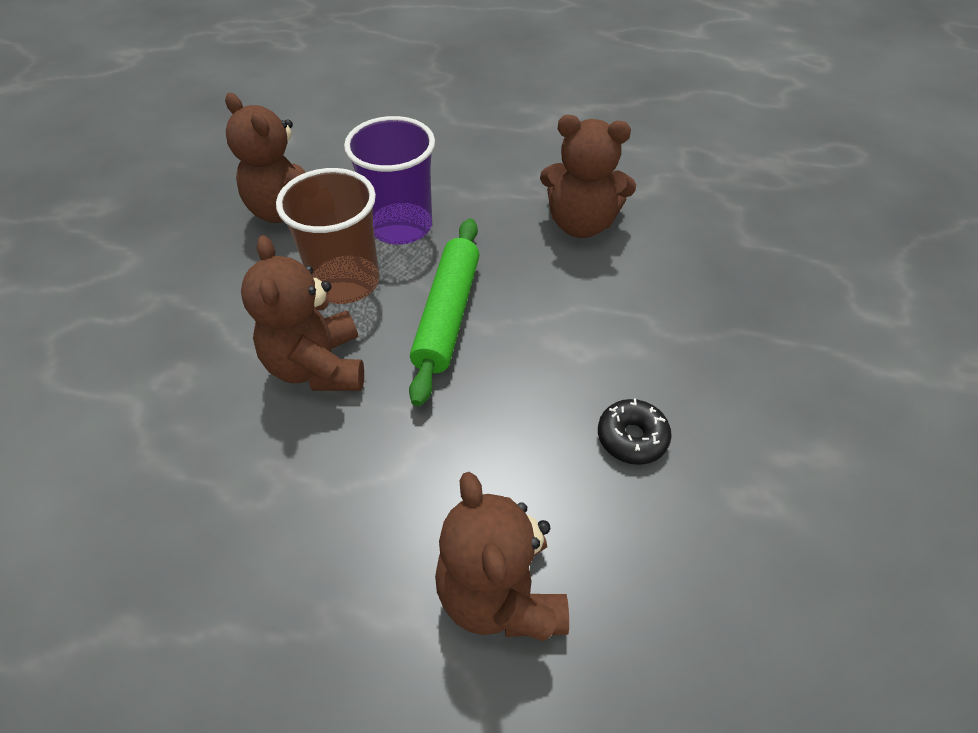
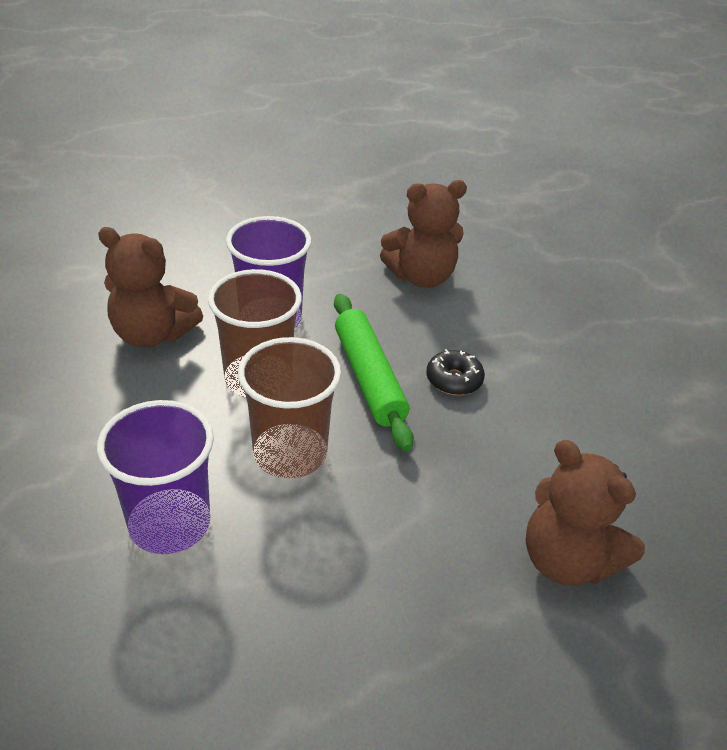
camera: 30 degrees left, 10 degrees down
(170, 395) = (169, 524): none -> purple cup
(318, 366) = (290, 453): brown teddy bear -> brown cup
(632, 438) = (575, 420): black donut -> black donut (454, 380)

